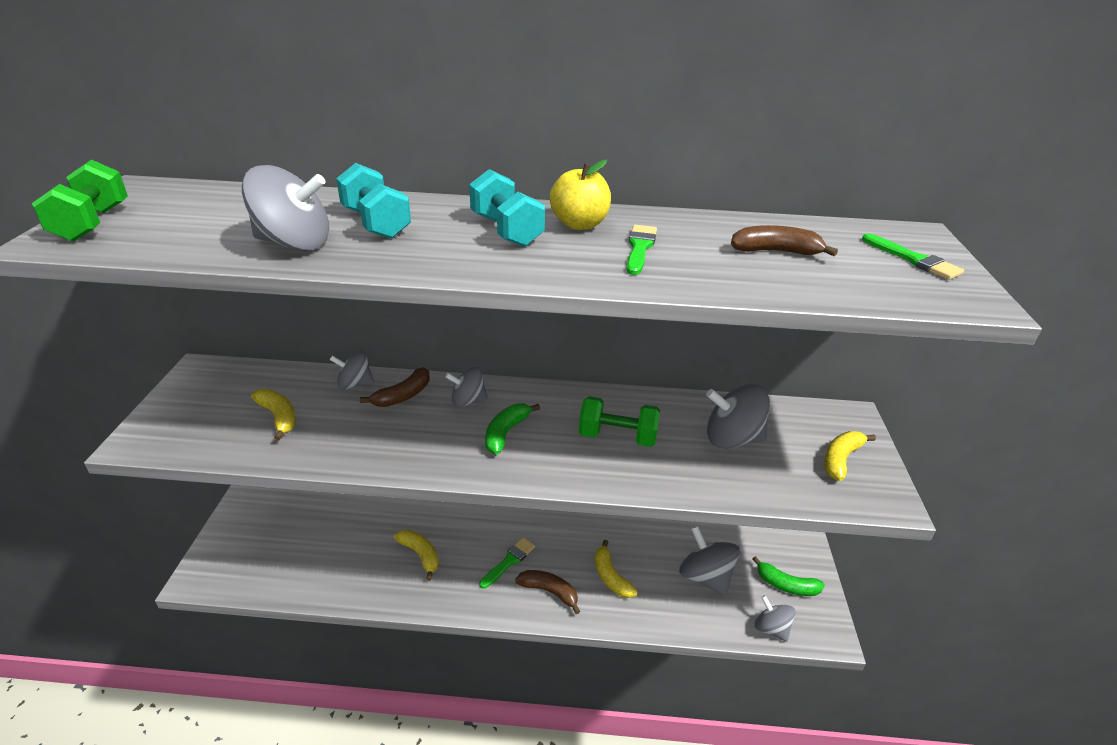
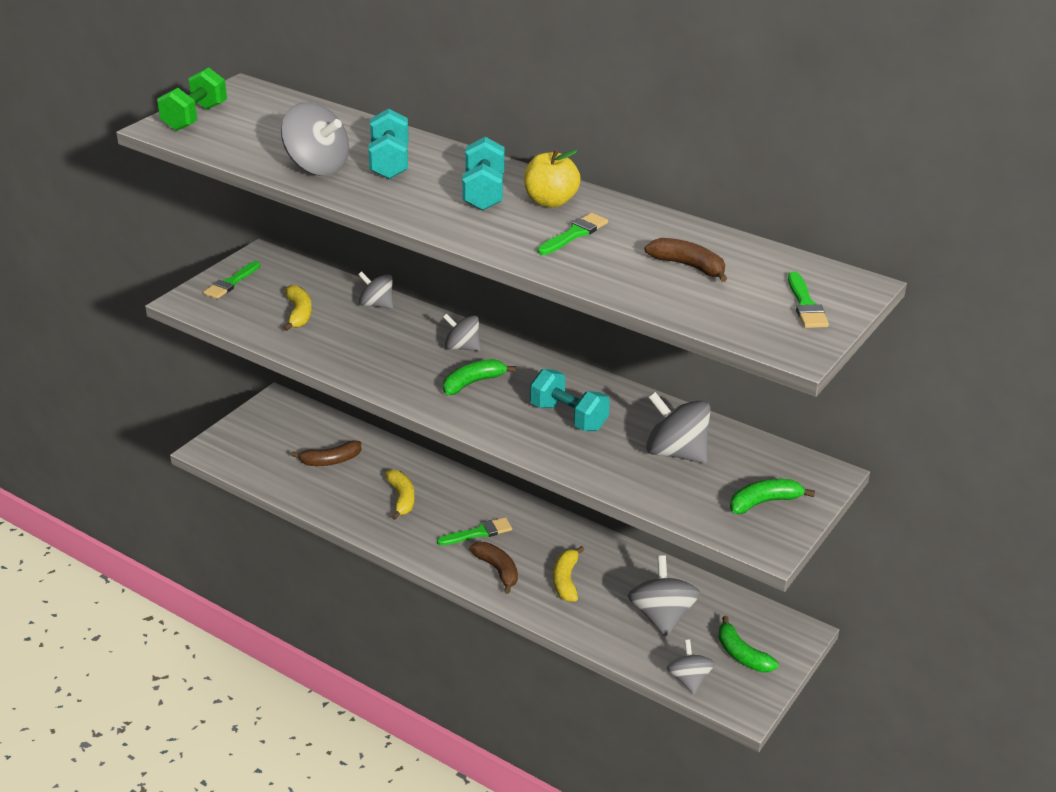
camera: 30 degrees right, 0 degrees up
(181, 406) = (231, 283): none -> green brush
(403, 395) = (410, 326): brown banana -> brown banana (331, 461)
(617, 437) = (568, 417): green dumbbell -> turquoise dumbbell
(841, 459) = (764, 502): yellow banana -> green banana

